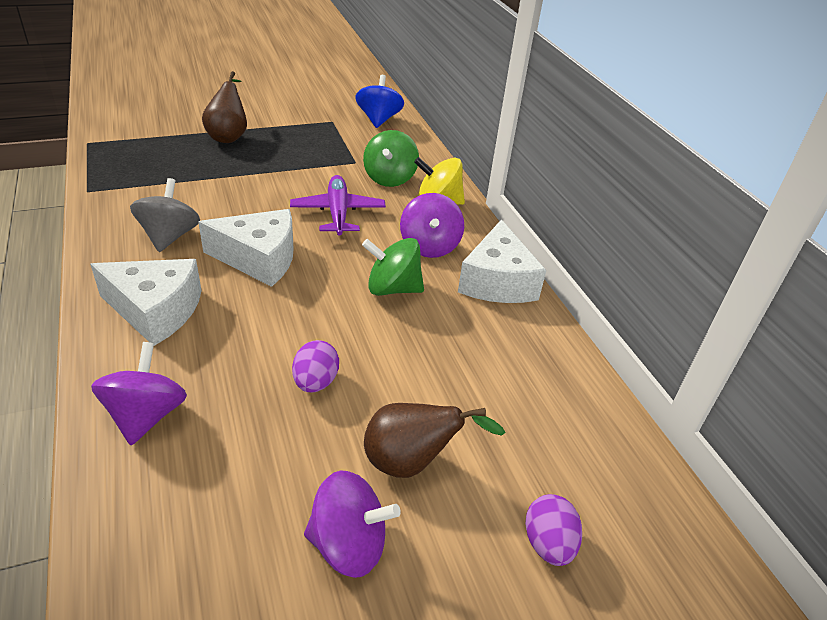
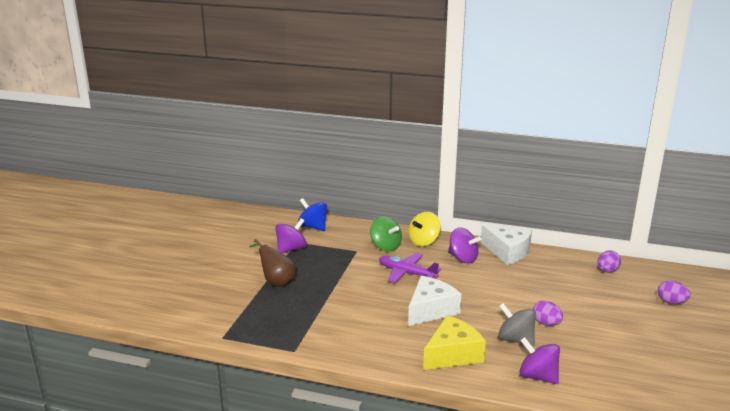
camera: 50 degrees left, 15 degrees down
(156, 310) = (452, 354): white cheese -> yellow cheese
(169, 237) = (381, 333): grey spinning top -> grey spinning top (515, 339)
(349, 544) = (648, 345): purple spinning top -> purple spinning top (291, 249)
(392, 288) = (490, 280): green spinning top -> none
(412, 462) = (612, 316): brown pear -> none
(567, 413) = (607, 271): none -> purple egg

